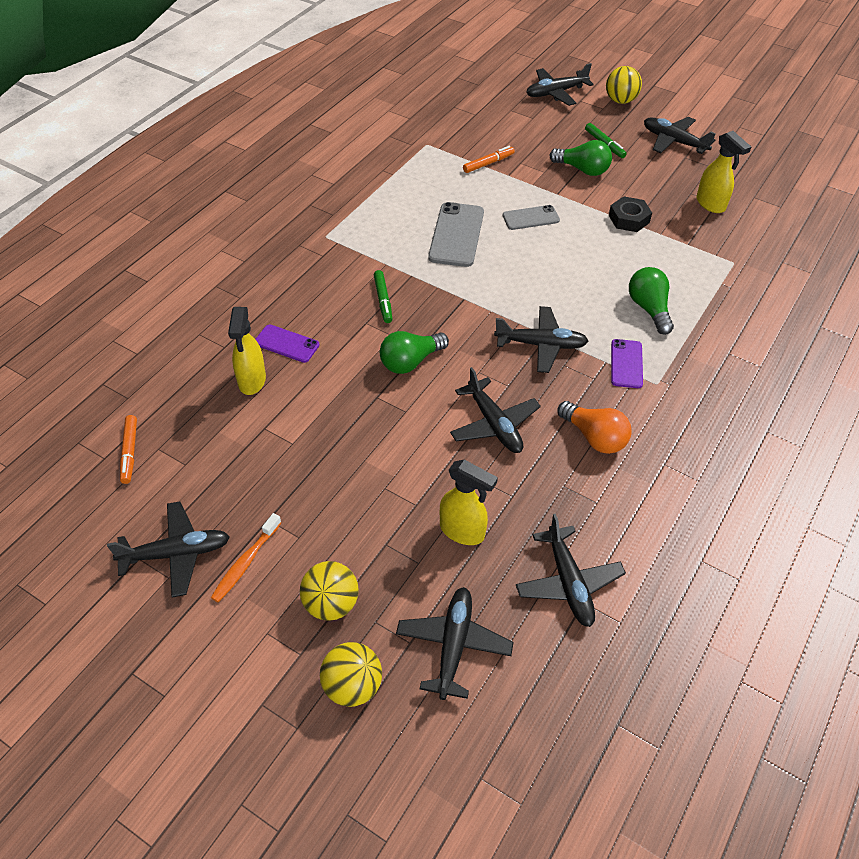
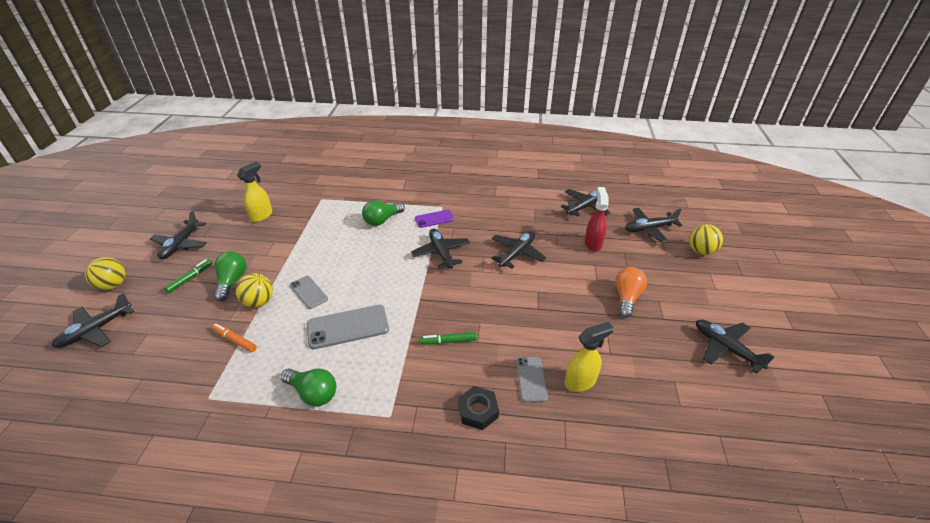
camera: 115 degrees left, 10 degrees down
(129, 452) = (700, 421): orange marker -> none
(245, 563) = (695, 315): orange toothbrush -> none
(286, 344) = (531, 379): purple phone -> grey phone
(331, 604) = (676, 272): yellow ball -> yellow ball (259, 302)
(383, 300) = (448, 341): green marker -> green marker turned 150 degrees counterclockwise
(410, 362) = (497, 304): green light bulb -> green light bulb (313, 393)
(462, 531) = (593, 243): yellow spray bottle -> red spray bottle
(556, 93) = (96, 330): black plane -> black plane turned 90 degrees clockwise
(594, 437) = (496, 218): orange light bulb -> orange light bulb (626, 297)
(629, 219) = (291, 245): black nut -> black nut (478, 411)

